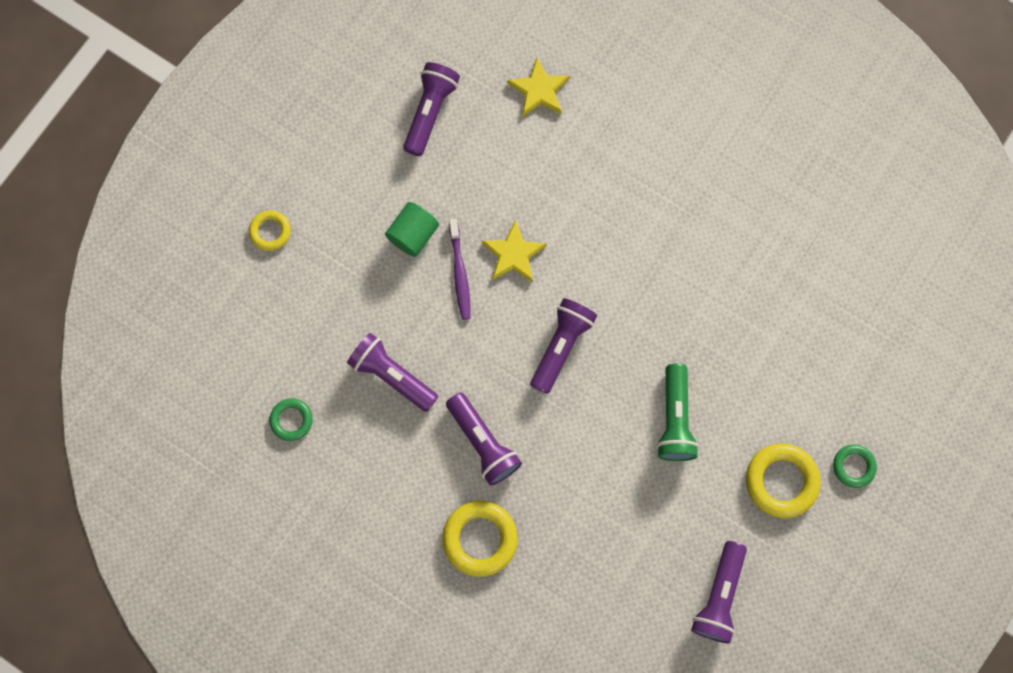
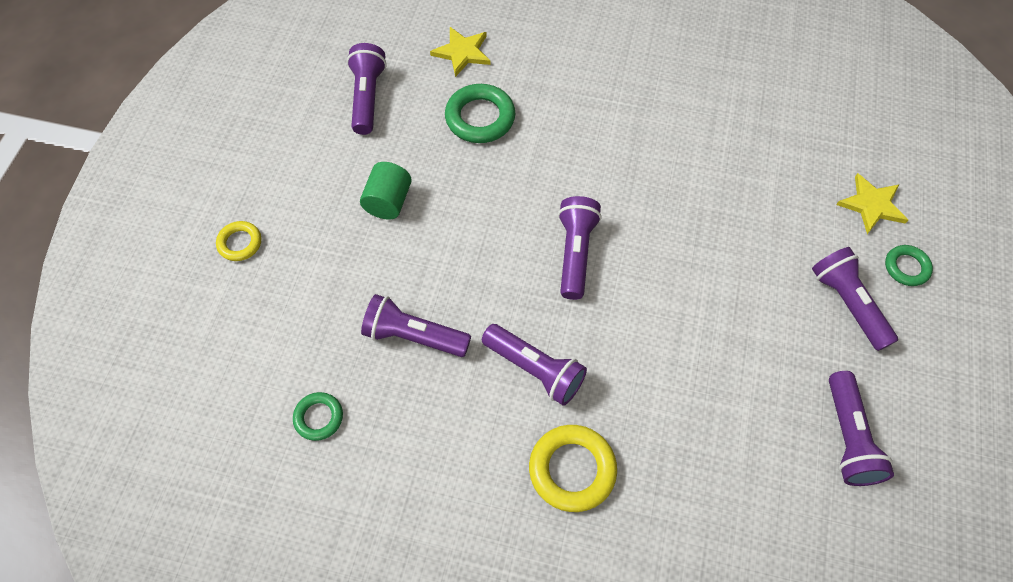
camera: 20 degrees left, 15 degrees down
(460, 273) = (448, 221): purple toothbrush -> none
(513, 254) = (494, 188): yellow star -> yellow star (872, 205)
(529, 172) = (480, 118): none -> green ring
(675, 419) = (716, 282): green flashlight -> none
(781, 481) = (847, 304): yellow ring -> purple flashlight

